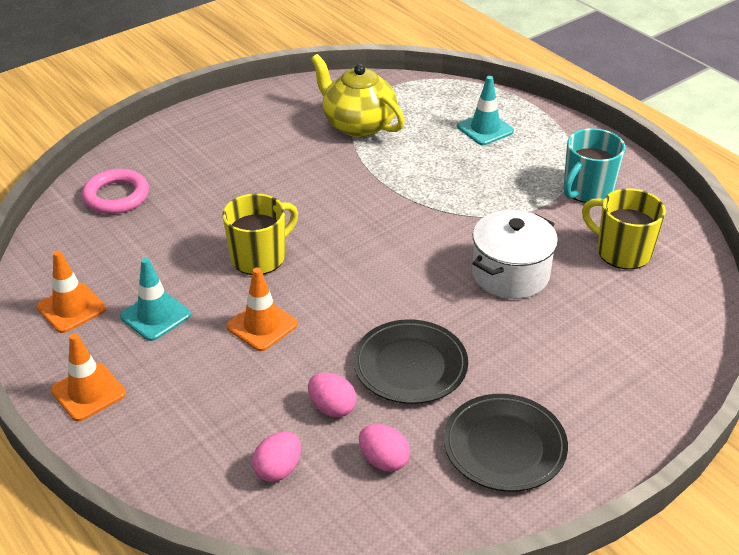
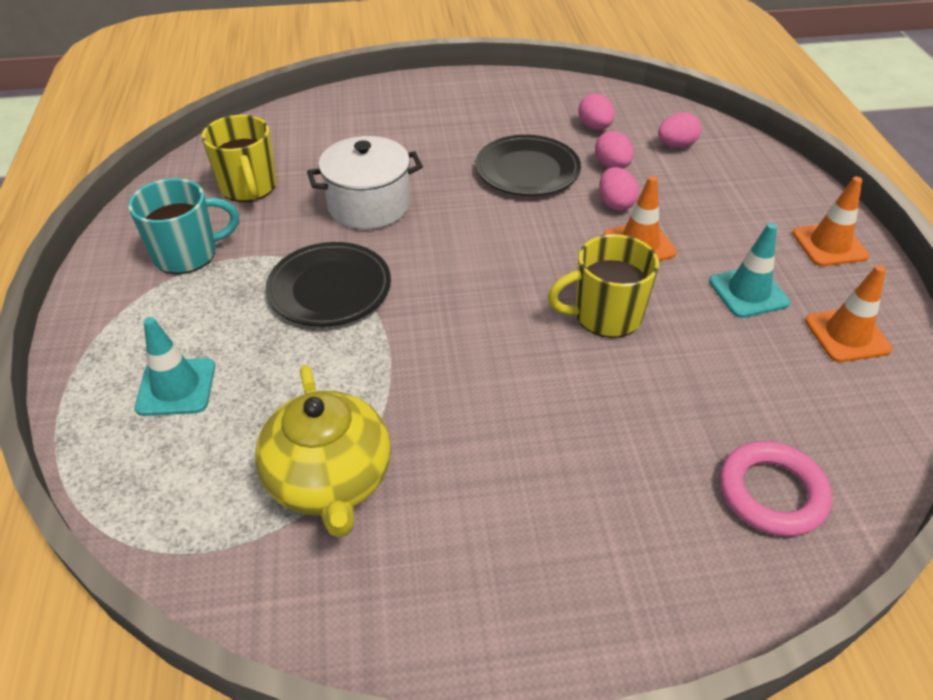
camera: 150 degrees left, 5 degrees up
(304, 360) = (615, 204): none -> pink egg
(504, 446) = (503, 108): black plate -> black plate (330, 289)

